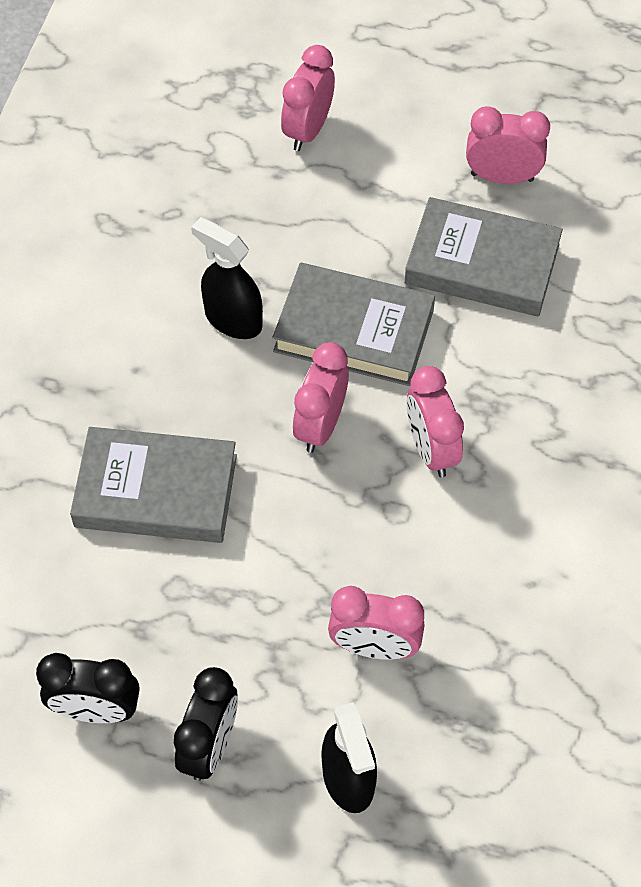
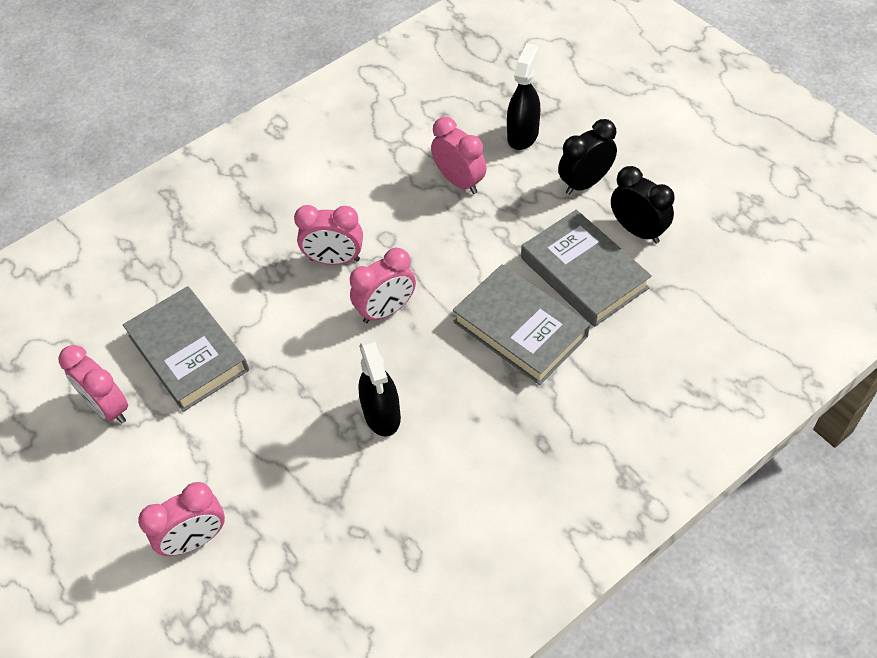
camera: 140 degrees left, 5 degrees down
(354, 331) = (311, 358): grey book -> grey book (584, 273)
(431, 449) = (334, 259): pink clock -> pink clock turned 75 degrees clockwise

